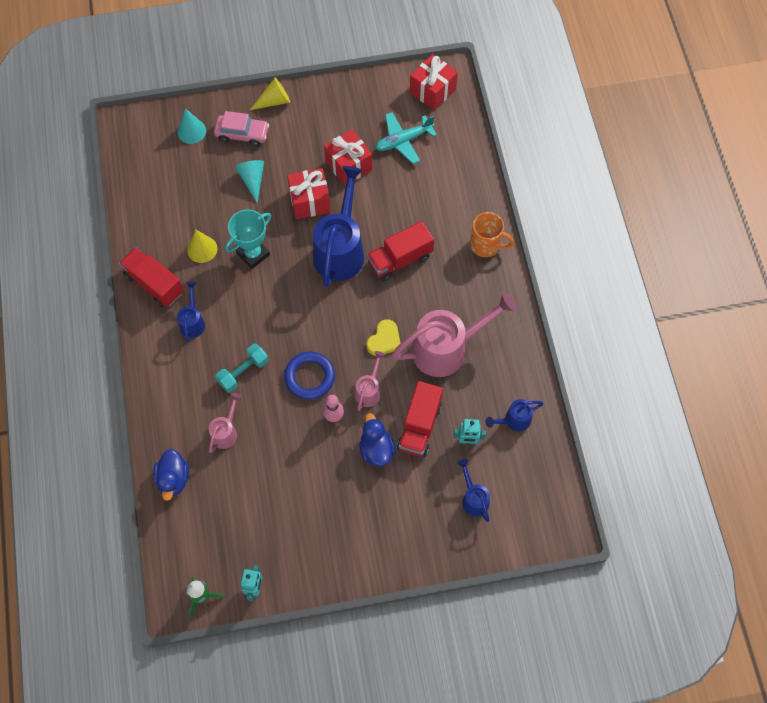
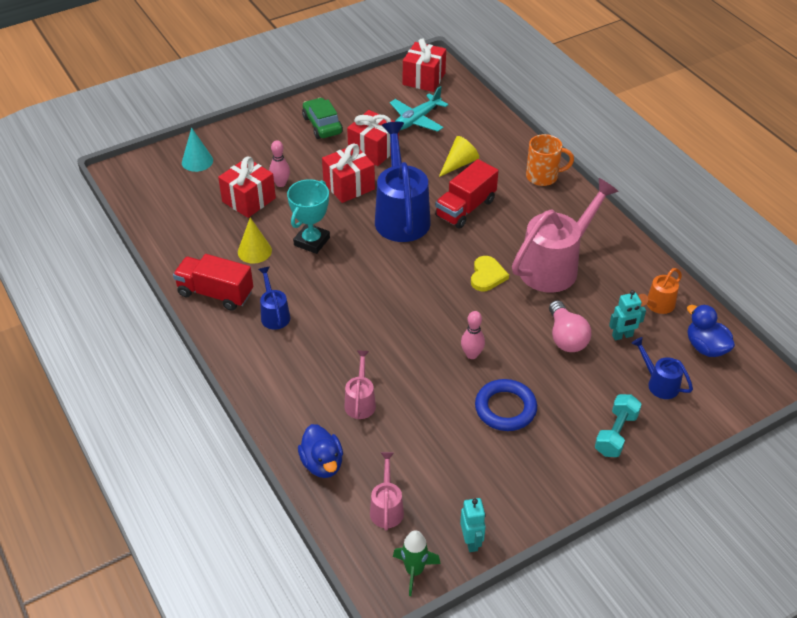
camera: 20 degrees left, 20 degrees down
(218, 190) = (249, 200): none -> red gift
(242, 134) = (252, 151): pink car -> none
(243, 372) = (352, 343): turquoise dumbbell -> turquoise dumbbell (616, 434)
(252, 180) = (281, 183): turquoise cone -> pink bowling pin
(274, 101) = (272, 120): yellow cone -> yellow cone (459, 164)
(310, 377) = (427, 327): blue ring -> blue ring (505, 408)
(316, 121) = (322, 125): none -> green car
(369, 390) = (496, 322): pink watering can -> pink watering can (387, 508)
(376, 449) = (533, 370): blue duck -> blue duck (706, 347)
(419, 426) = (566, 337): red truck -> pink light bulb
(514, 420) = (657, 305): blue watering can -> orange watering can

